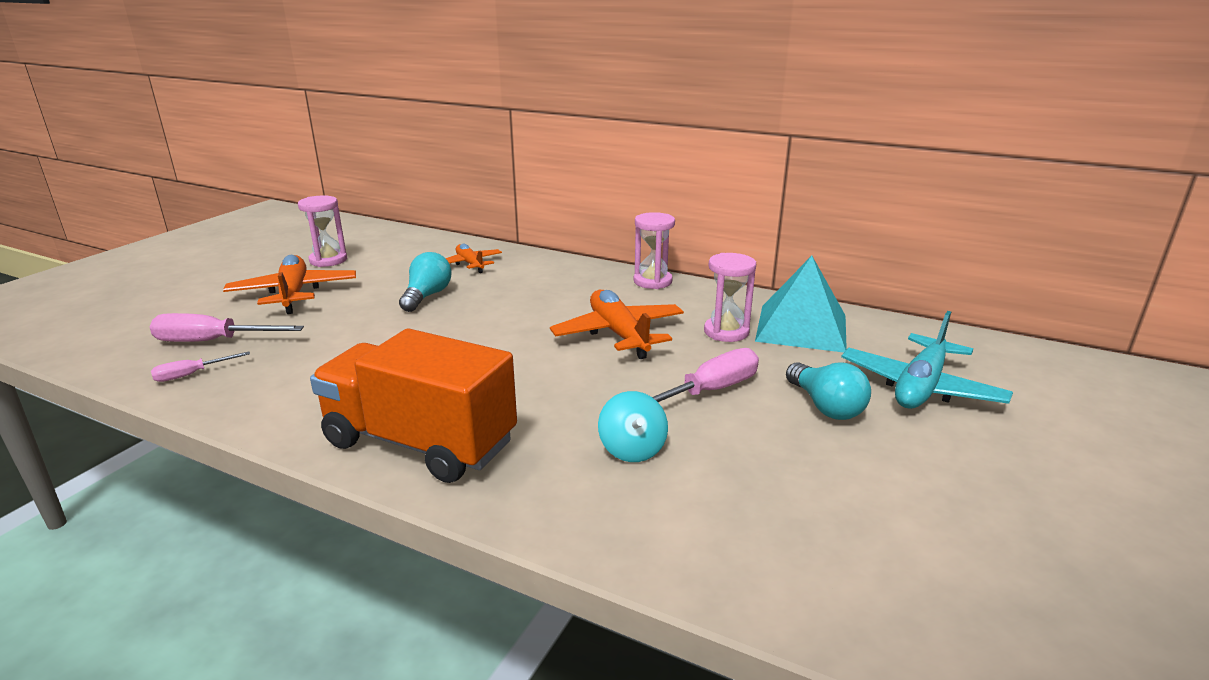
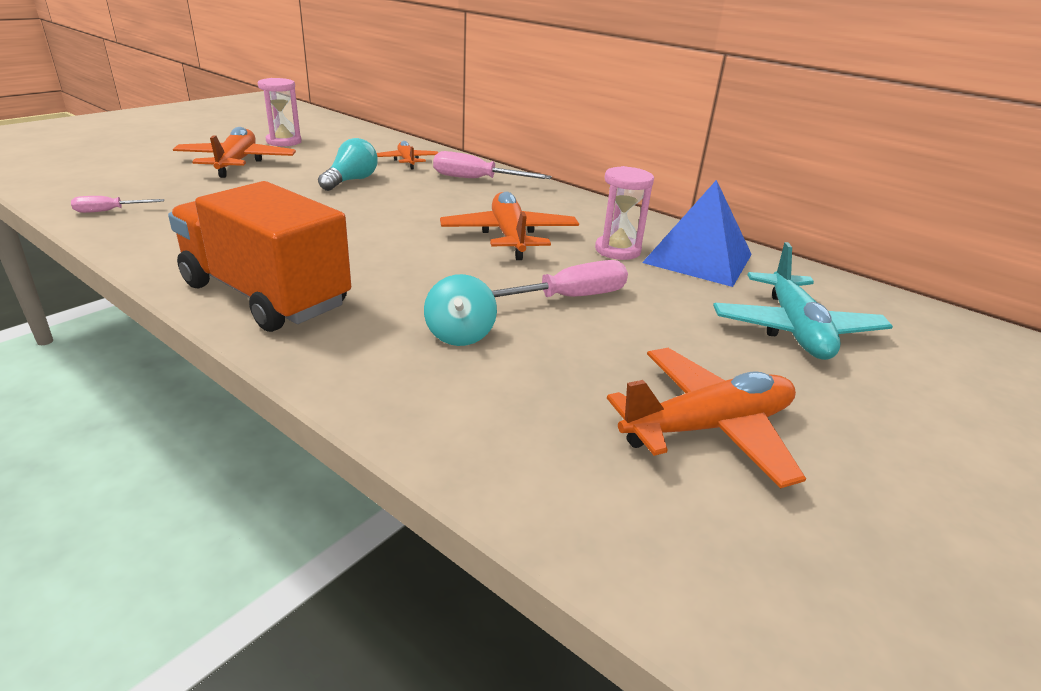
camera: 10 degrees right, 5 degrees up
(212, 341) = (144, 189): pink screwdriver -> pink screwdriver (476, 179)
(652, 281) = (571, 198): pink hourglass -> none
(801, 328) = (698, 258): turquoise pyramid -> blue pyramid
(825, 406) = (680, 330): turquoise light bulb -> none
(898, 500) = (708, 427): none -> orange plane
(920, 387) = (795, 330): turquoise plane -> turquoise plane turned 45 degrees counterclockwise

